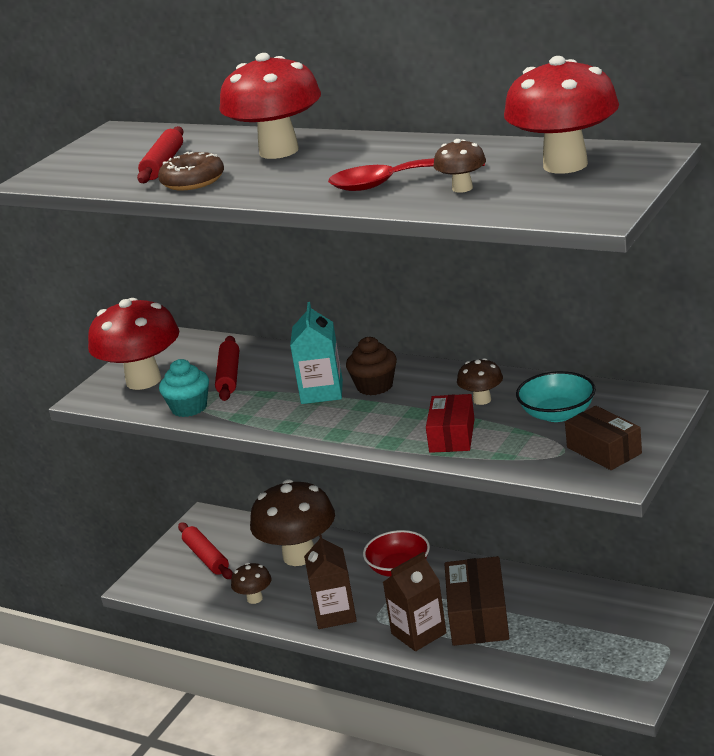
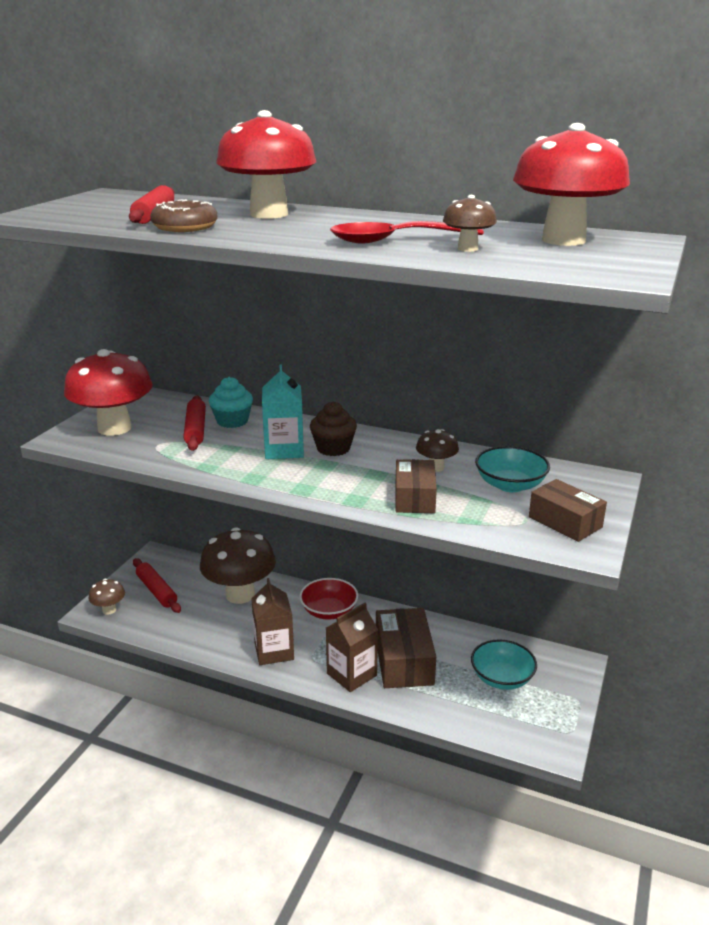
camera: 10 degrees left, 0 degrees up
(189, 408) = (157, 455): turquoise cupcake -> turquoise cupcake (232, 421)
(254, 598) = (200, 632): brown mushroom -> brown mushroom (109, 610)
(452, 435) = (414, 498): red box -> brown box
(586, 628) = (502, 678): none -> turquoise bowl

